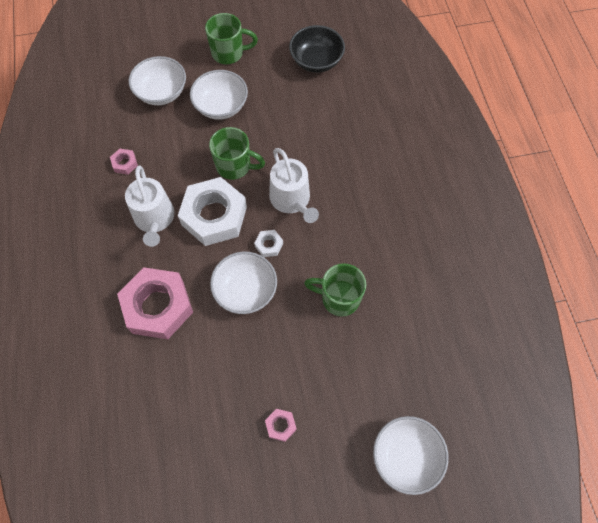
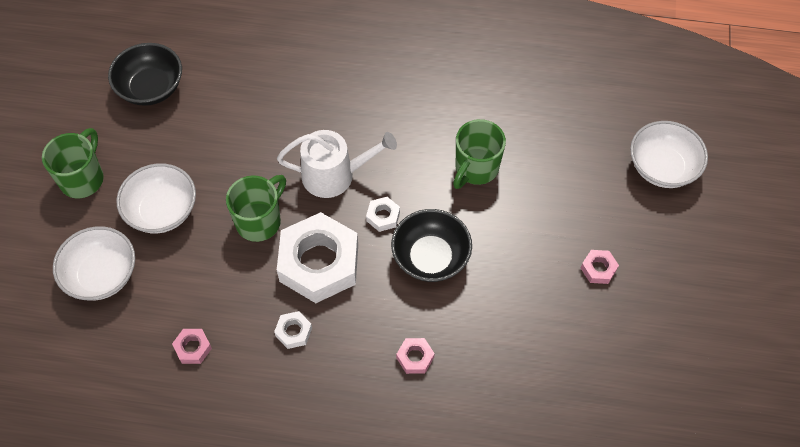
camera: 70 degrees left, 5 degrees down
(154, 219) = (293, 332): white watering can -> white nut
(158, 306) = (415, 357): pink nut -> pink nut, size x0.41
(245, 290) = (430, 257): white bowl -> black bowl

